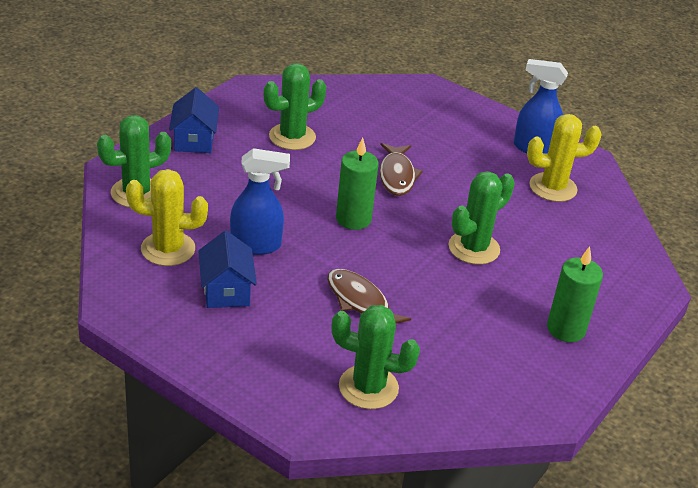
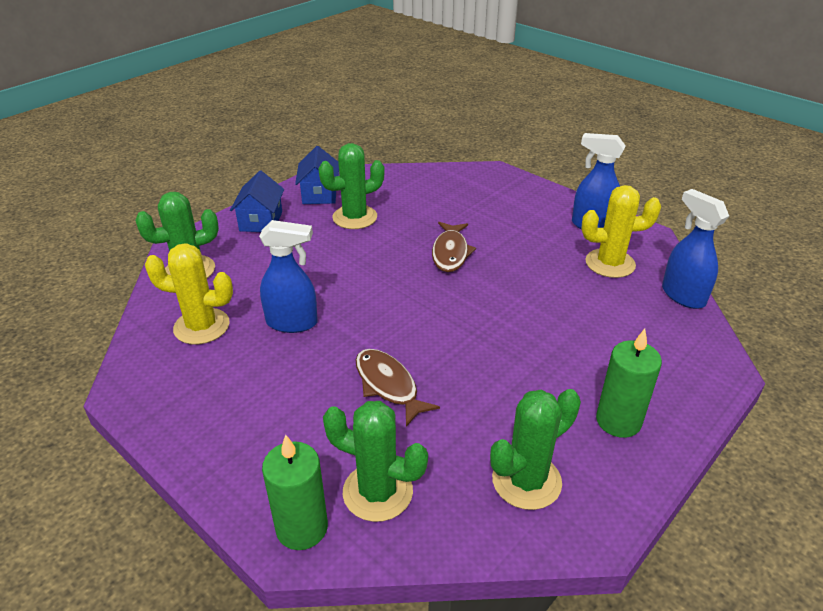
camera: 10 degrees right, 0 degrees up
(226, 290) = (248, 371): blue house -> blue house (320, 194)
(353, 219) = (398, 296): green candle -> green candle (302, 528)
(474, 248) = (521, 326): green cactus -> green cactus (526, 481)
(621, 219) = (682, 295): none -> blue spray bottle

